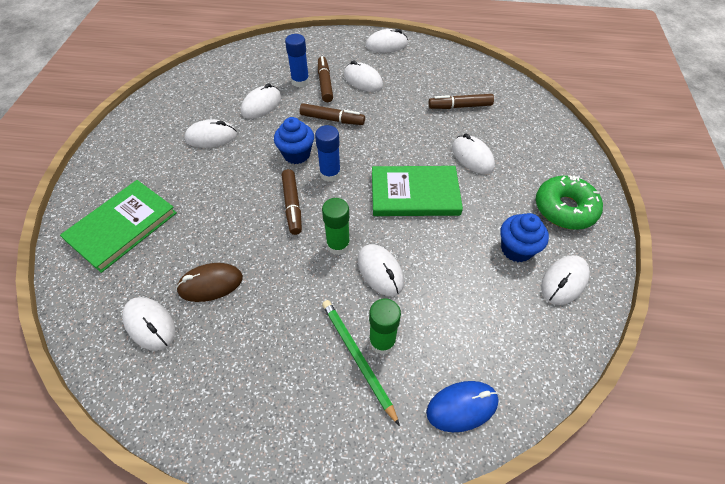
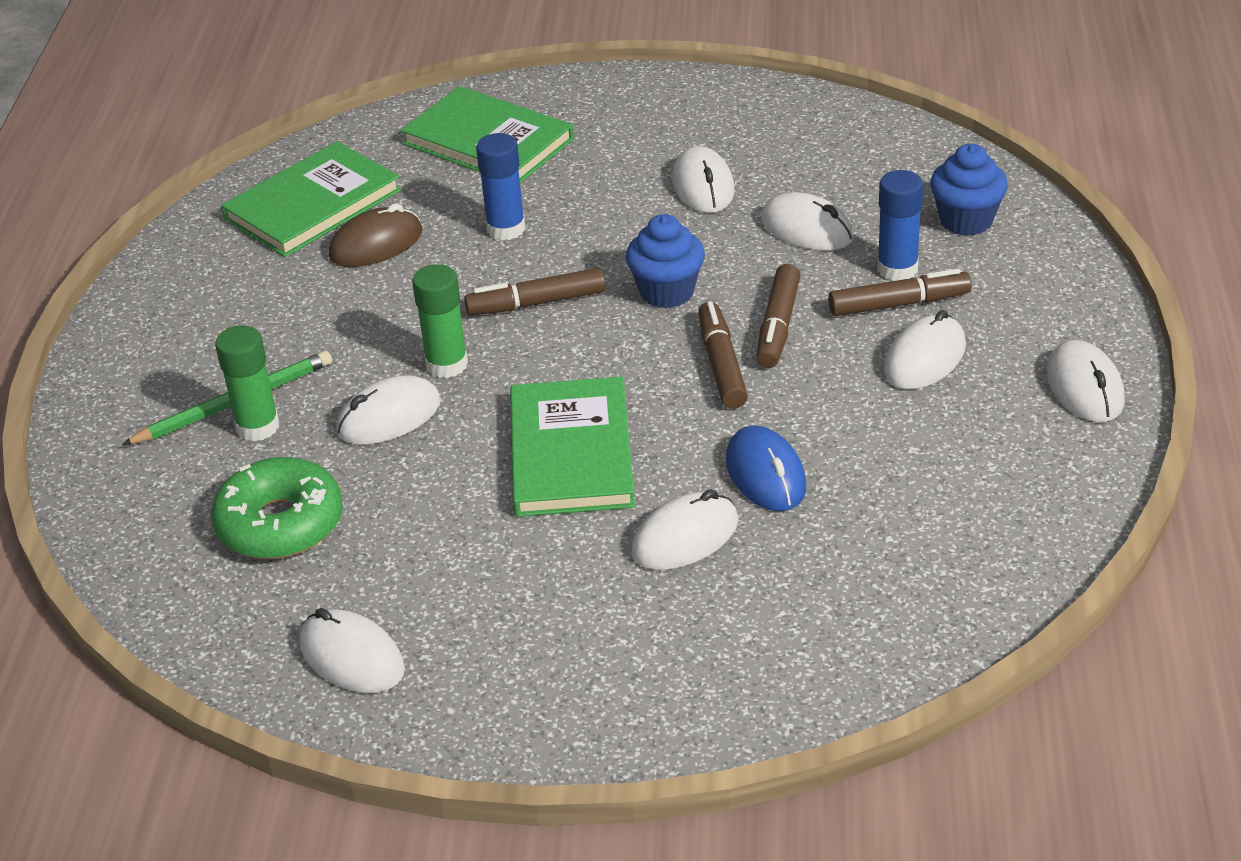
camera: 90 degrees right, 15 degrees down
(150, 324) = (313, 205): white mouse -> green book
(210, 284) = (376, 244): brown mouse -> brown mouse turned 75 degrees clockwise
(330, 174) = (618, 339): blue glue stick -> blue glue stick (506, 229)
(460, 106) = (860, 519): brown marker -> brown marker (721, 364)
(462, 406) = (140, 514): blue mouse -> blue mouse (765, 474)
(516, 249) = (430, 594): blue cupcake -> blue cupcake (966, 220)
(564, 208) = (537, 679): green donut -> green donut (280, 524)

